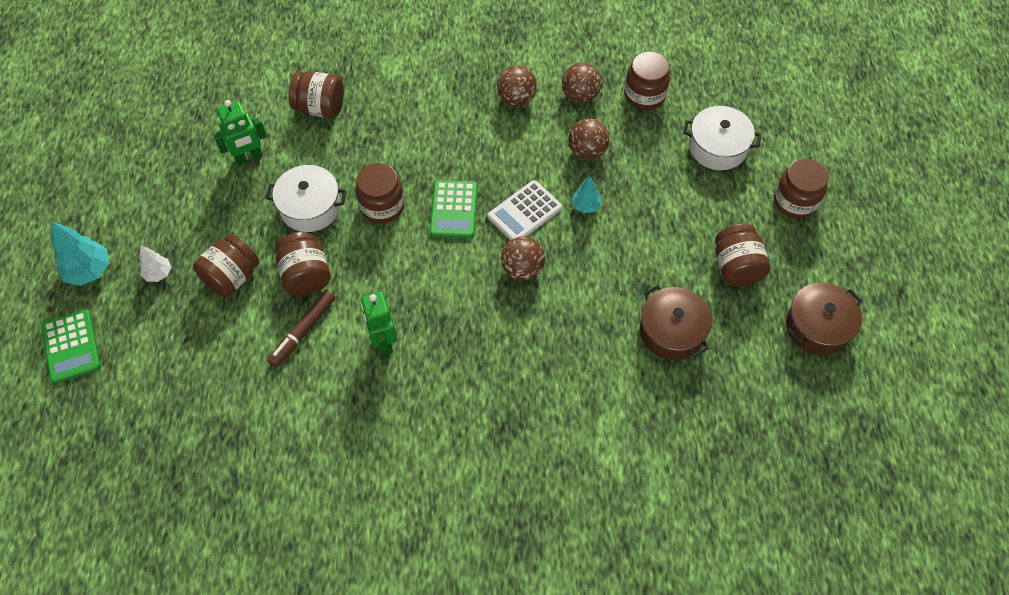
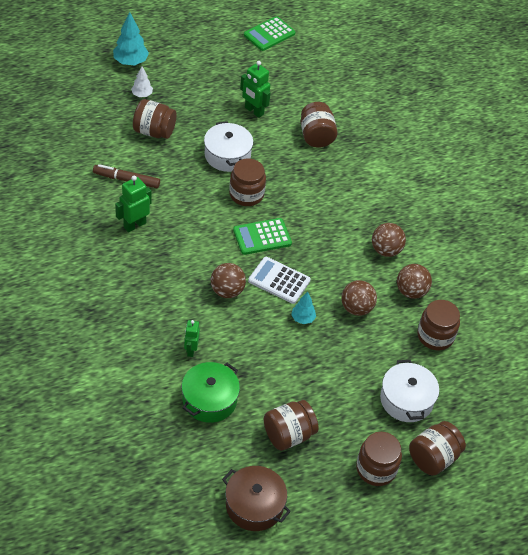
camera: 65 degrees right, 10 degrees down
(71, 346) = (74, 72): green calculator -> green calculator (269, 34)
(306, 275) = (171, 169): brown jar -> brown jar (433, 458)
(597, 331) = (191, 350): none -> green robot
(671, 331) = (209, 400): brown pot -> green pot

